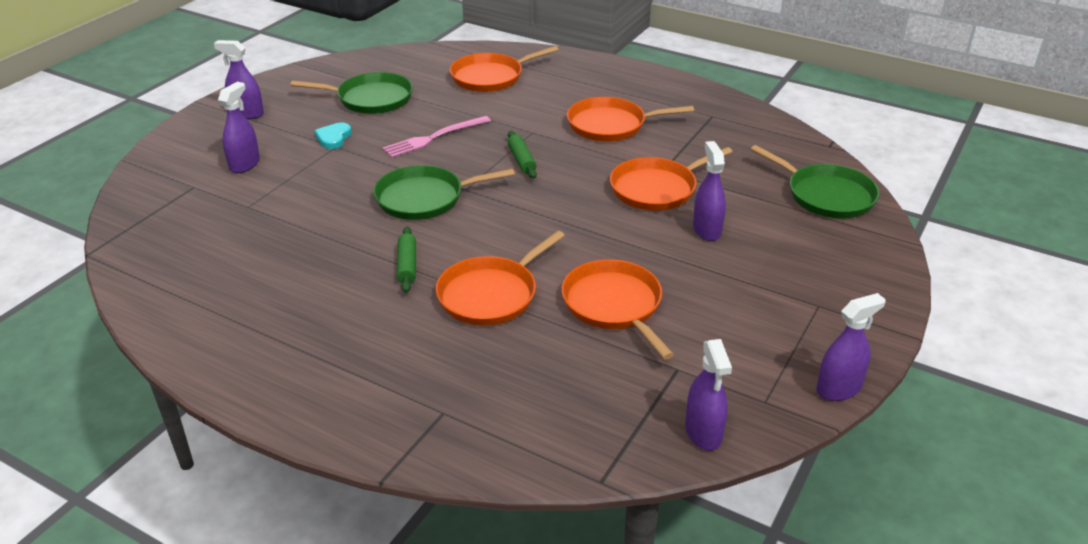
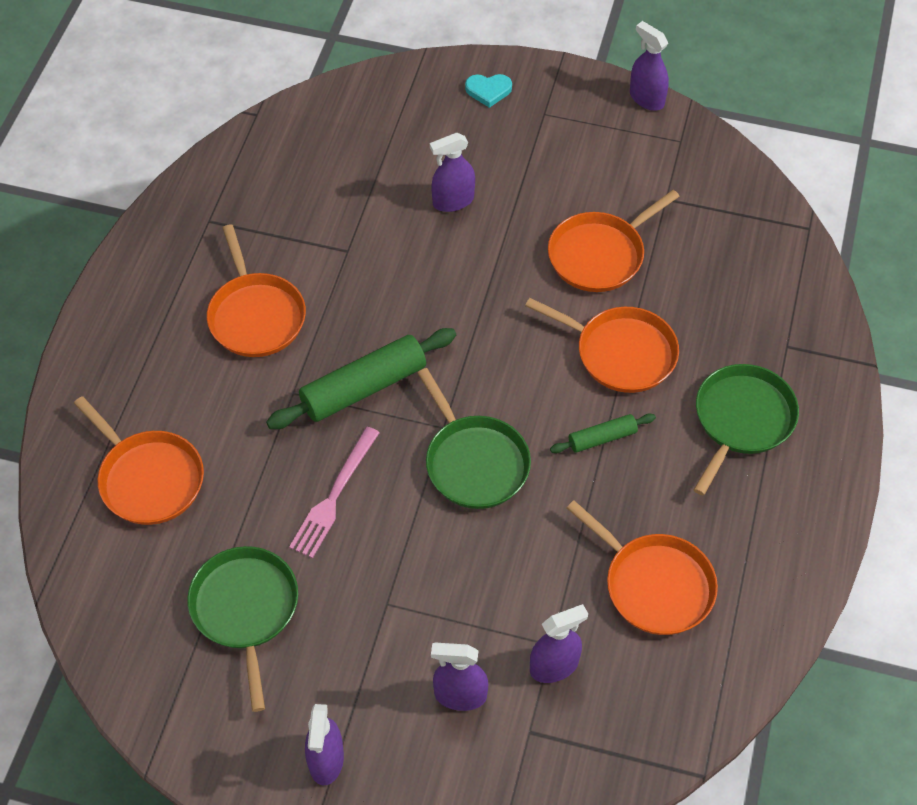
camera: 105 degrees left, 20 degrees up
(333, 138) = (365, 614): turquoise heart -> turquoise heart (488, 91)
(434, 138) = (334, 496): pink fork -> pink fork turned 75 degrees clockwise
(521, 160) = (364, 387): green rolling pin -> green rolling pin, size x1.91
(657, 189) = (388, 251): orange pan -> orange pan (654, 585)
(703, 432) = (731, 175): purple spray bottle -> purple spray bottle (554, 666)
(826, 195) = (359, 114): green pan -> green pan (741, 420)

